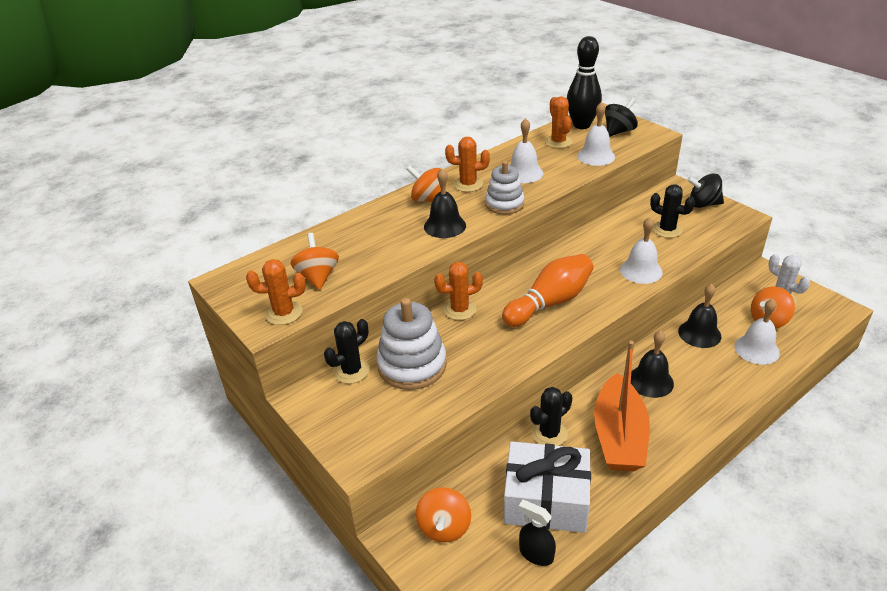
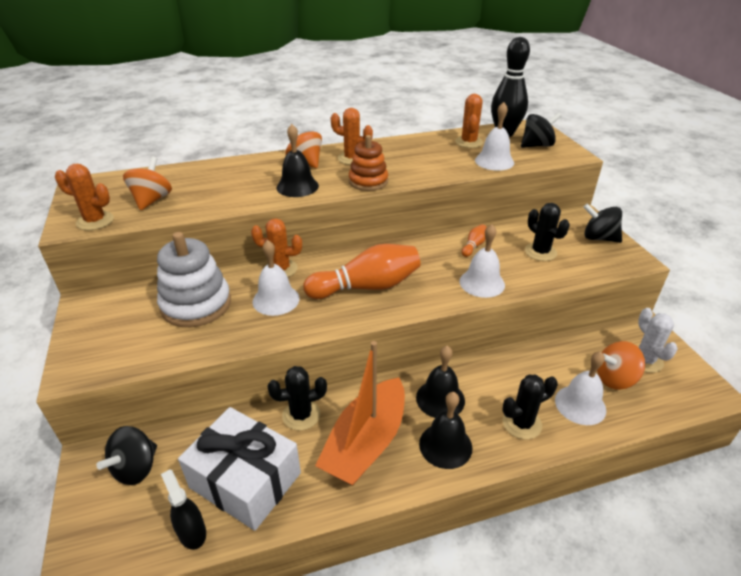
camera: 20 degrees right, 0 degrees up
(351, 371) = (144, 293): black cactus -> black cactus (522, 423)
(444, 527) = (136, 468): orange spinning top -> black spinning top
(504, 204) = (368, 181): white stacking toy -> orange stacking toy
(524, 173) = (411, 160): white bell -> white bell (276, 300)
(609, 239) = (474, 246): none -> orange bowling pin
(699, 333) = (527, 368): black bell -> black bell (445, 445)

